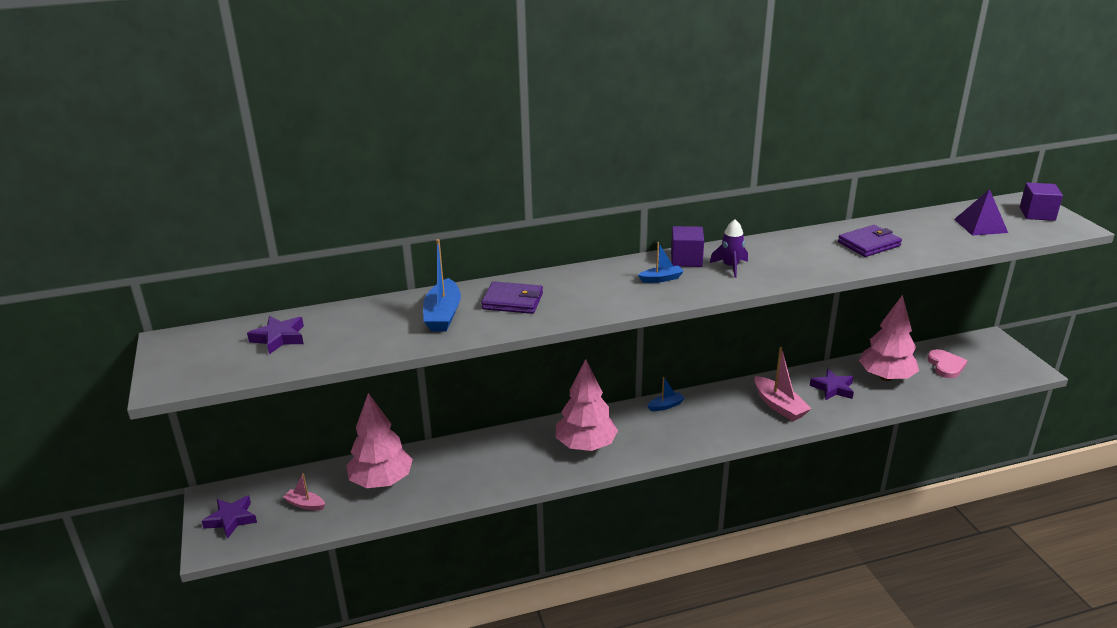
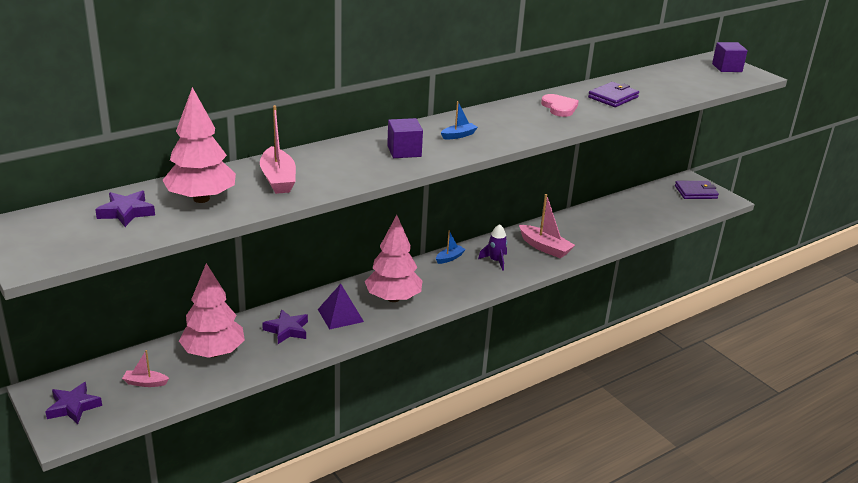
camera: 20 degrees left, 0 degrees up
(443, 315) = (278, 179): blue boat -> pink boat
(512, 301) = (337, 163): purple wallet -> purple wallet (695, 192)
(686, 259) = (471, 119): purple cube -> purple cube (404, 151)
(730, 267) = (512, 122): purple rocket -> purple rocket (495, 261)
(833, 388) = (582, 229): purple star -> purple star (287, 330)
(886, 377) = (620, 216): pink tree -> pink tree (201, 199)
(946, 366) = (662, 203): pink heart -> pink heart (559, 107)
(980, 226) = (690, 79): purple pyramid -> purple pyramid (340, 315)

